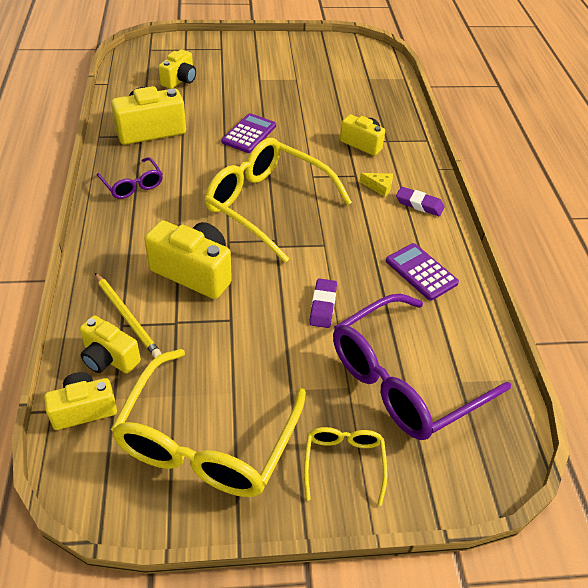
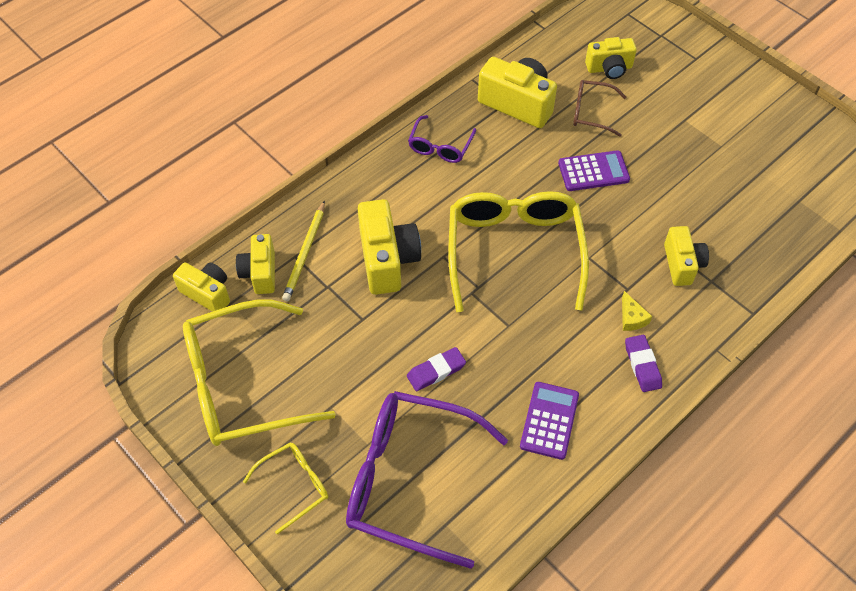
camera: 55 degrees right, 10 degrees up
(202, 107) = (591, 112): none -> brown glasses

